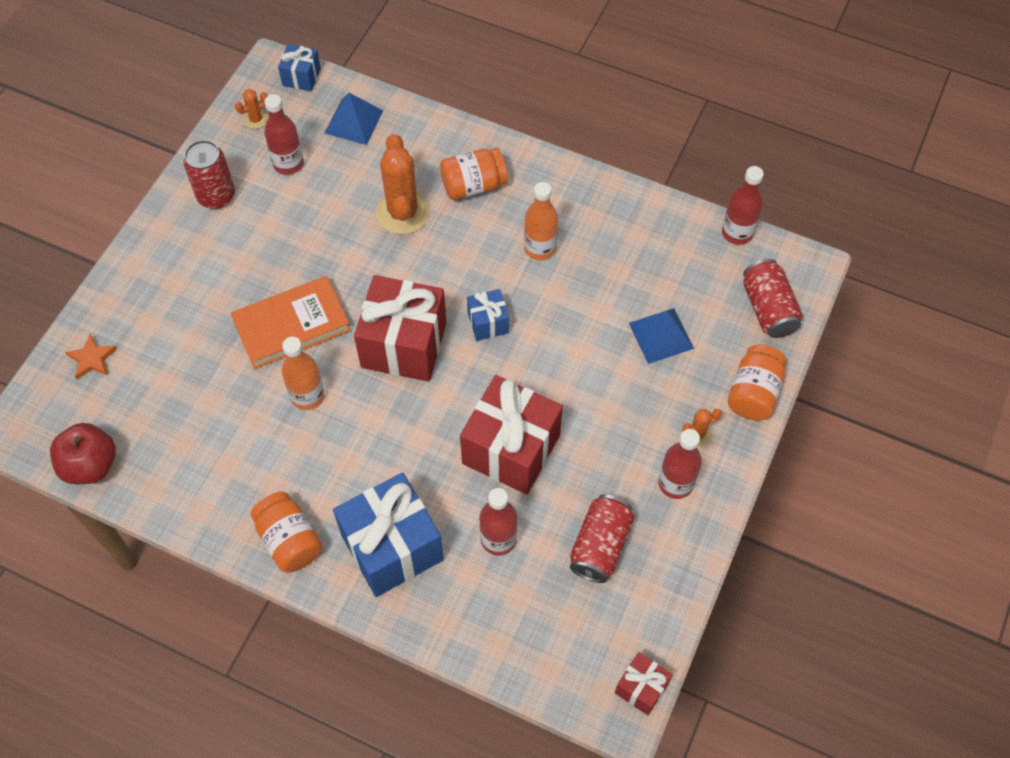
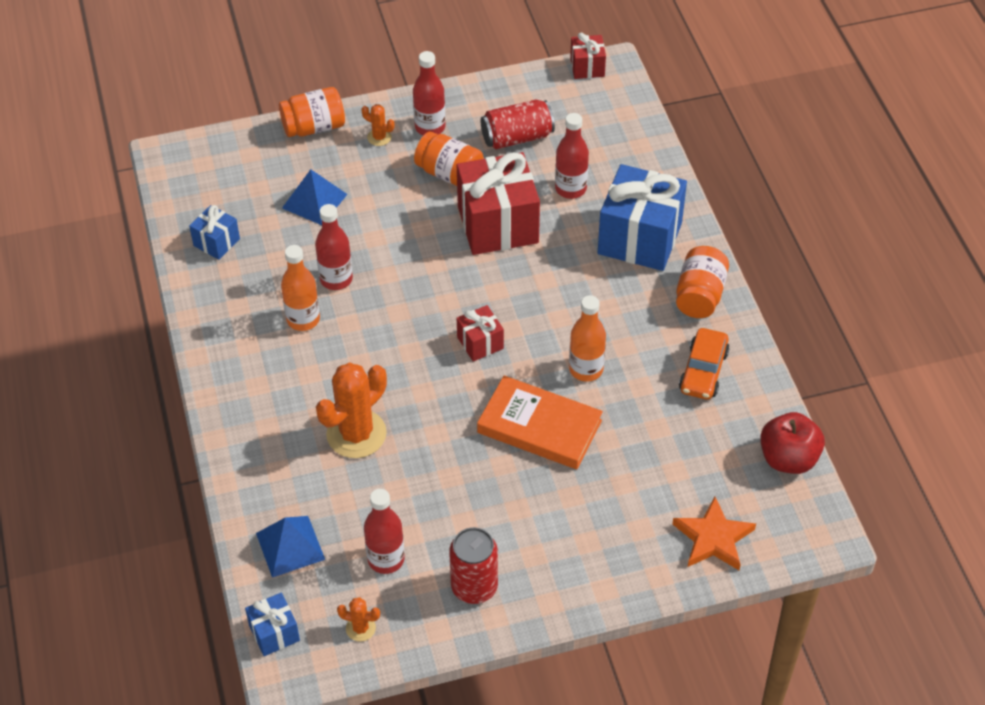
camera: 130 degrees left, 10 degrees down
(92, 359) = (713, 538): orange star -> orange star, size x1.53
(220, 476) = (703, 371): none -> orange car
(404, 345) = (480, 343): red gift -> red gift, size x0.49
(473, 185) = (280, 405): orange jar -> orange jar (449, 174)
(488, 323) = (407, 305): blue gift -> blue gift (216, 242)
(737, 233) = (170, 211): red bottle -> red bottle (336, 279)
(768, 309) = (229, 157): red can -> none

